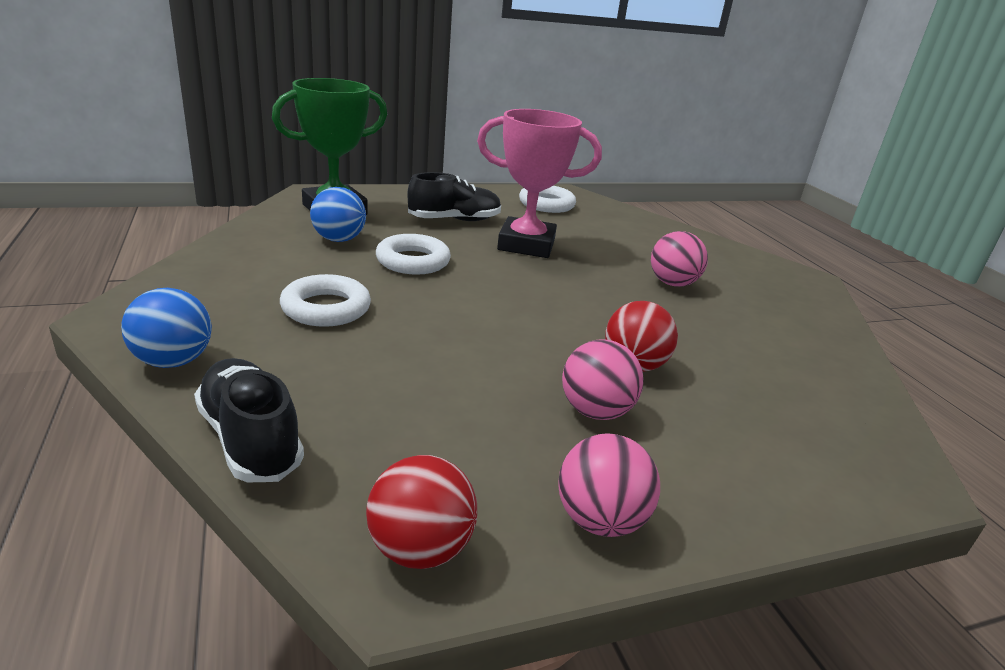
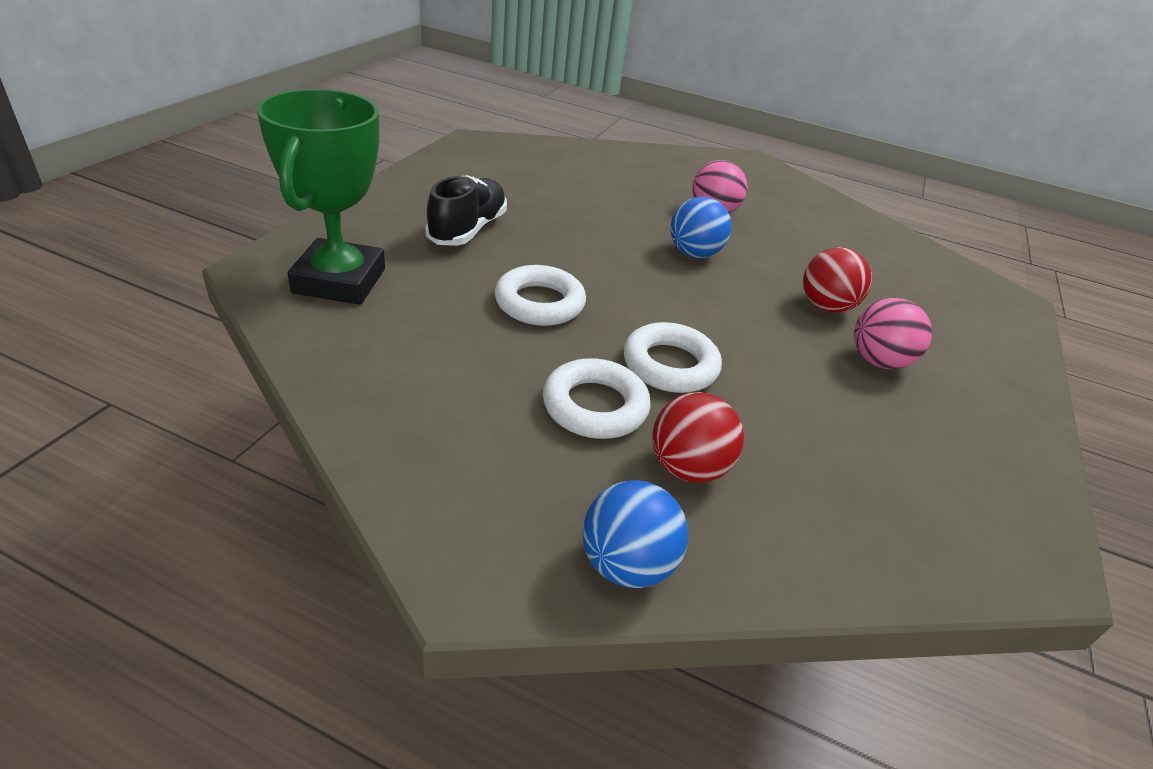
camera: 50 degrees left, 10 degrees up
(250, 439) = (816, 567): black shoe -> none
(339, 239) = (431, 319): blue ball -> blue ball (694, 254)
(420, 549) = (1009, 537): red ball -> red ball (687, 468)
(526, 245) = (571, 228): pink trophy -> none
(546, 204) = (492, 167): white ring -> white ring (670, 365)
(599, 520) = (1007, 436): pink ball -> none

